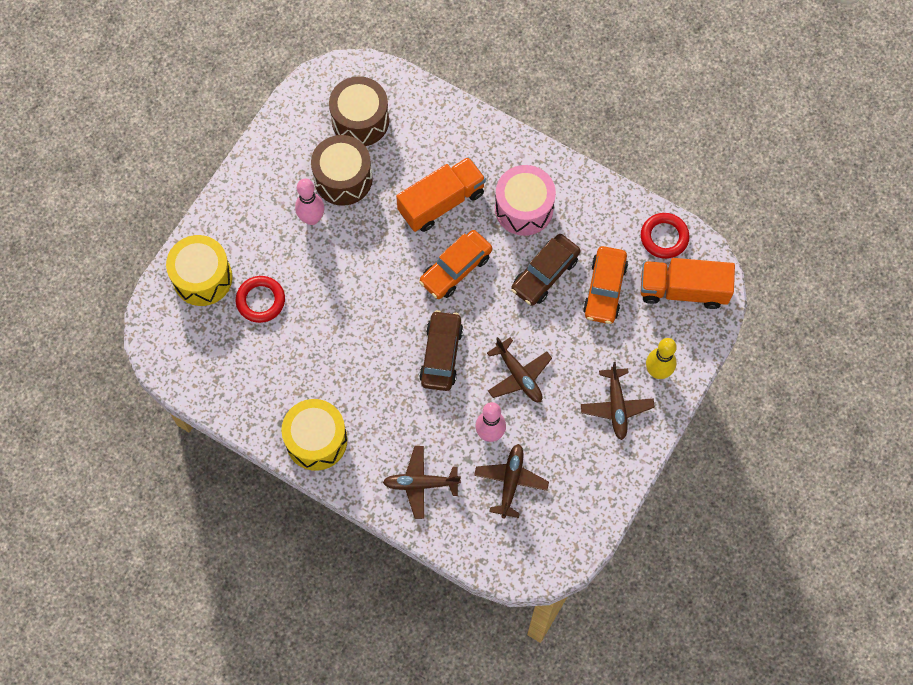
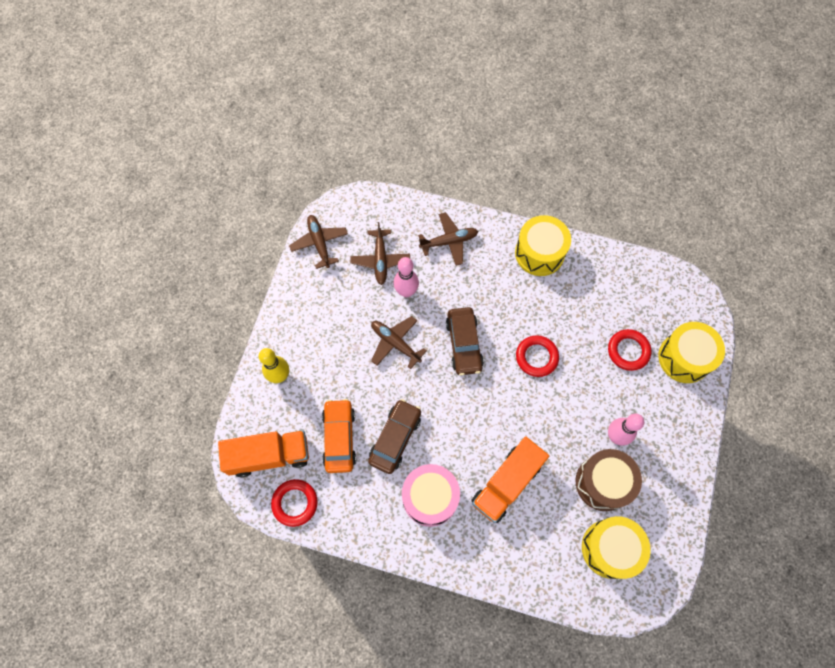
camera: 165 degrees right, 0 degrees up
(360, 120) = (610, 548): brown drum -> yellow drum
(364, 320) = (536, 357): none -> red ring
(455, 269) = (474, 422): orange car -> none
(616, 406) = (309, 338): brown plane -> brown plane (319, 243)

